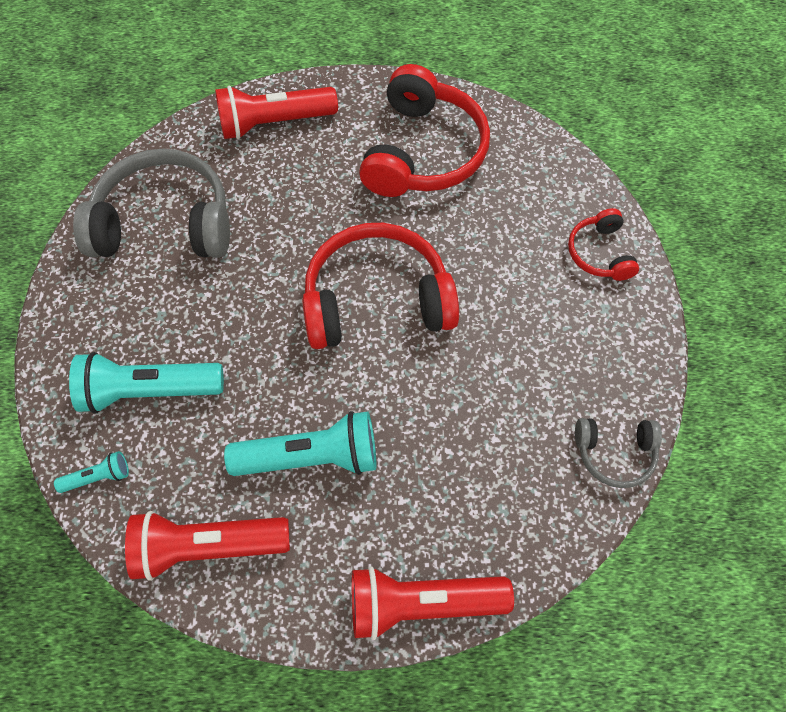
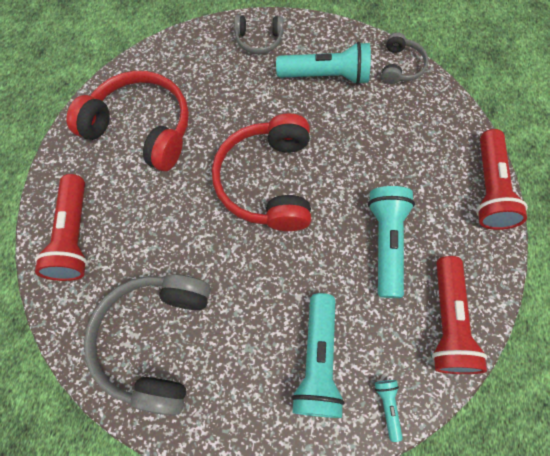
camera: 80 degrees left, 5 degrees up
(564, 348) = (326, 75): none -> turquoise flashlight
(599, 253) = (259, 40): red headphones -> grey headphones

